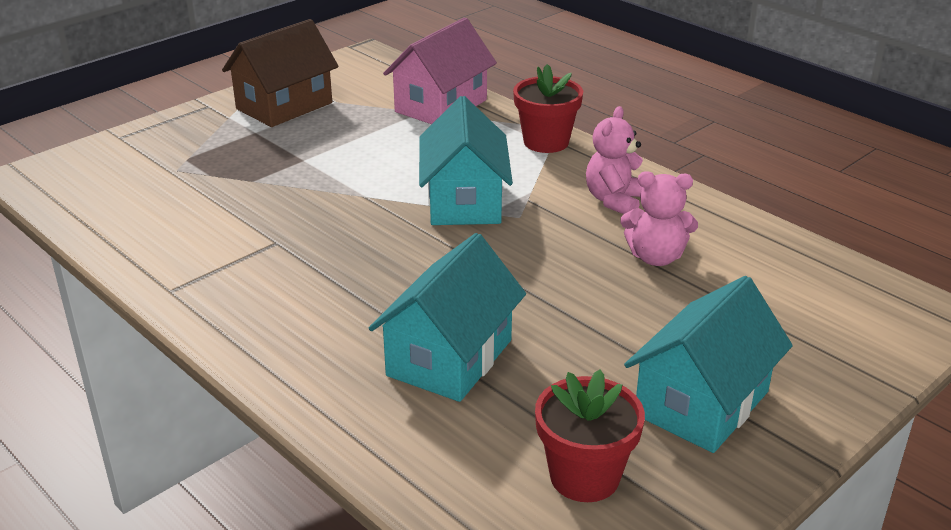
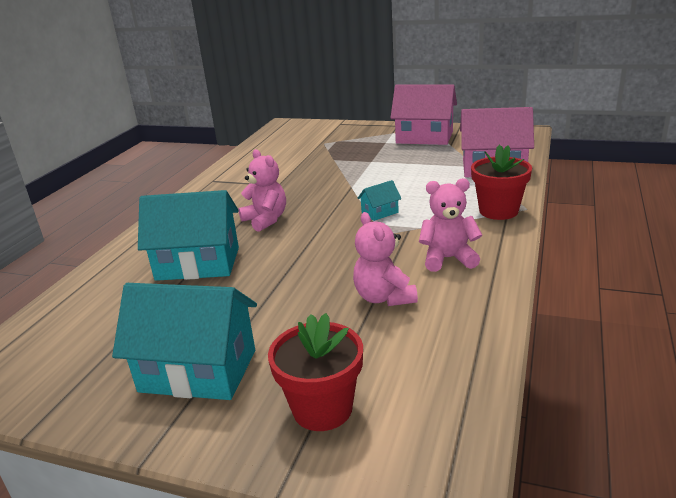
camera: 65 degrees right, 5 degrees down
(284, 106) = (424, 137): brown house -> pink house
(382, 279) = (266, 220): none -> pink teddy bear
(464, 201) = (380, 212): turquoise house -> turquoise house, size x0.45
(584, 476) = (94, 345): red flower pot -> red flower pot (322, 409)

